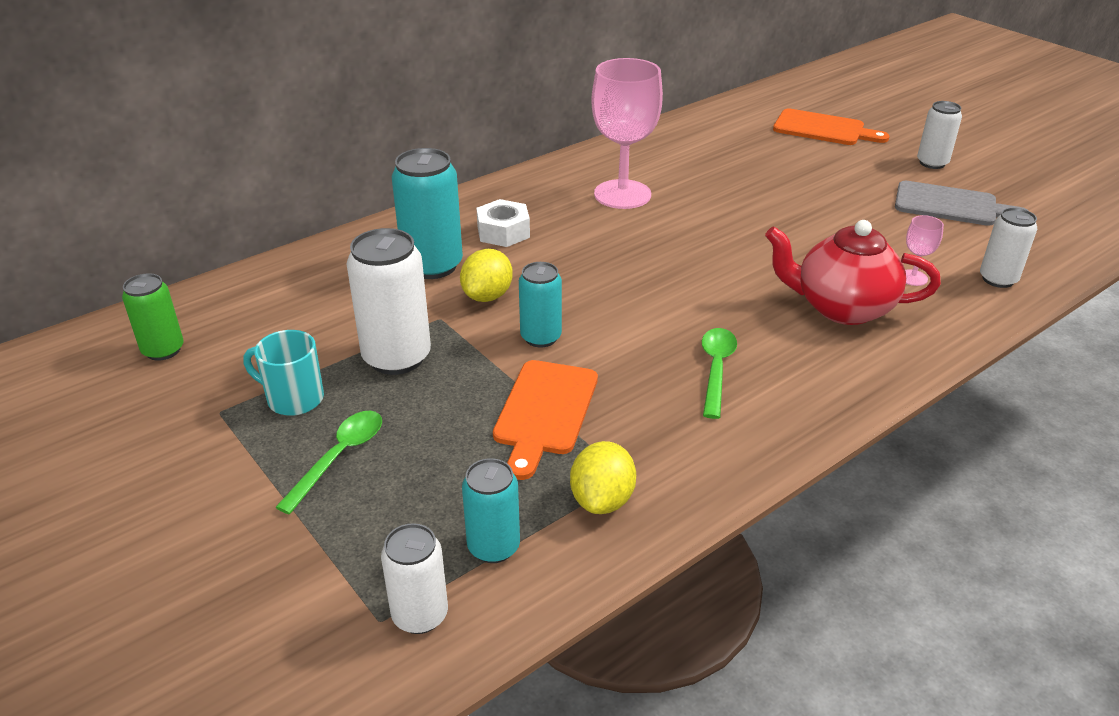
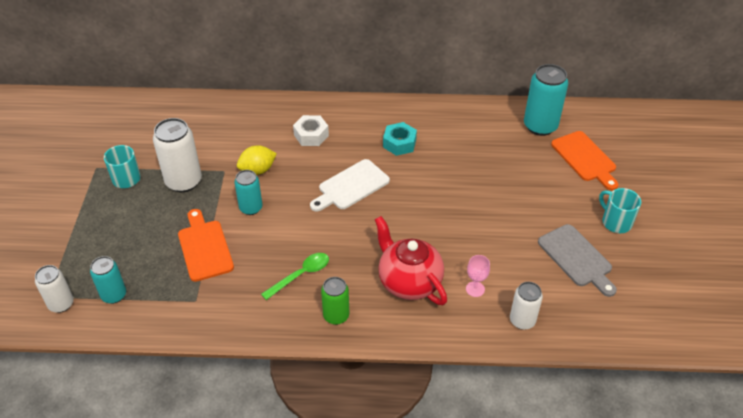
camera: 40 degrees right, 10 degrees up
(163, 350) = (109, 123): green can -> green can (336, 316)
(339, 457) = (110, 217): green spoon -> none
(432, 266) = (256, 138): turquoise can -> turquoise can (540, 126)
(544, 412) = (204, 248): orange cutting board -> orange cutting board turned 105 degrees clockwise
(602, 500) = (173, 304): yellow lemon -> none
(622, 194) = (399, 143): pink goblet -> turquoise nut
(632, 256) = (351, 186): none -> white cutting board
(932, 163) = (615, 222): white can -> turquoise mug

